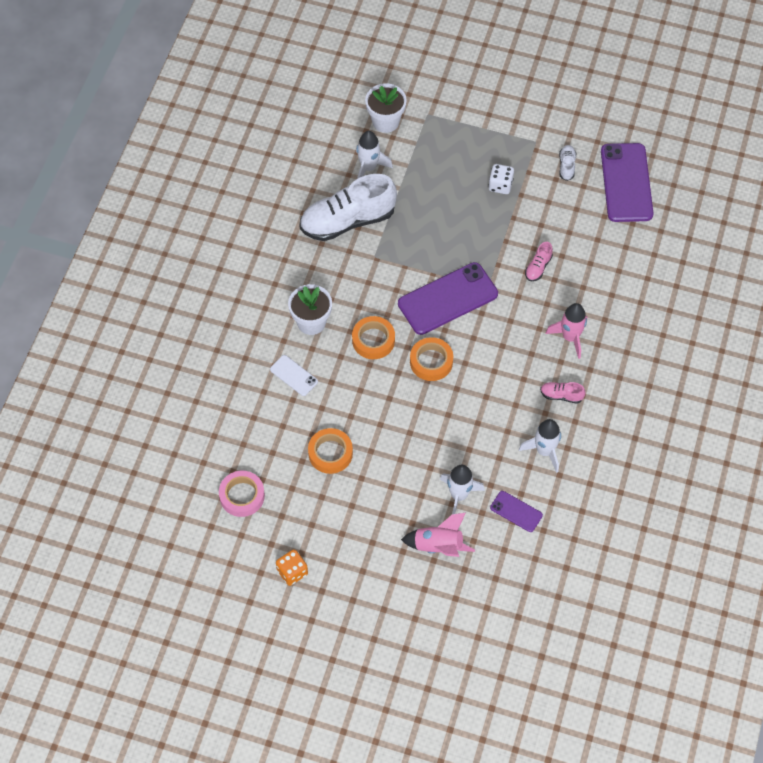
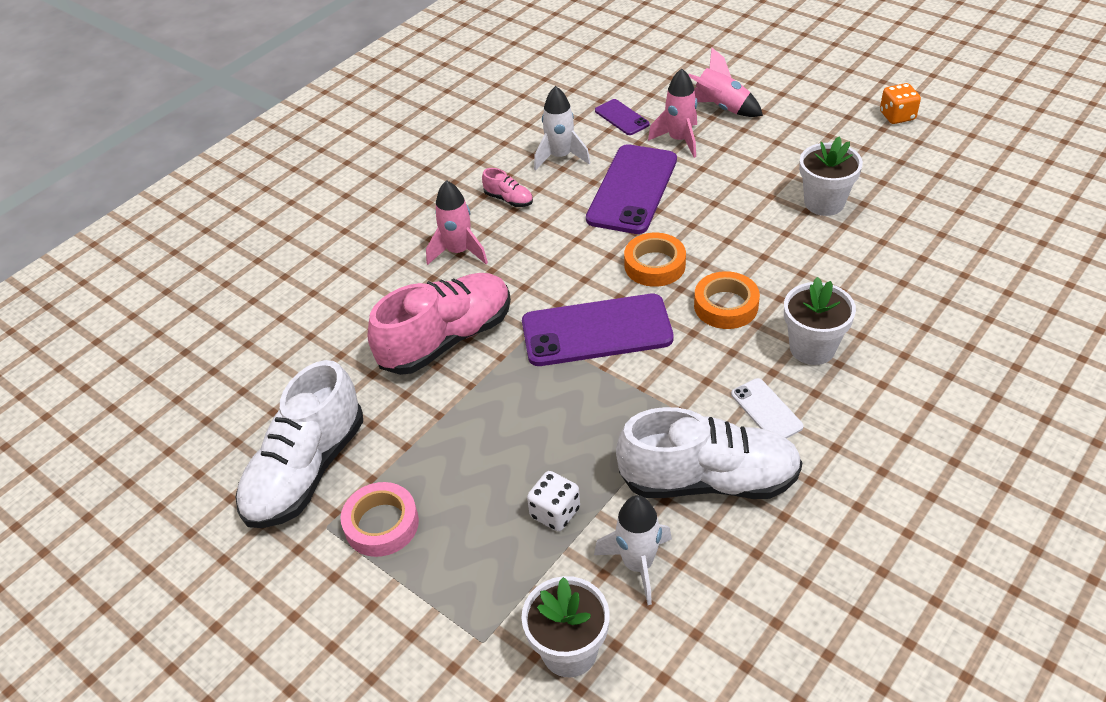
camera: 155 degrees left, 15 degrees down
(242, 496) = (950, 186): pink tape -> pink tape (381, 524)
(294, 375) = (854, 290): white phone -> white phone (766, 410)
(330, 453) = (824, 203): orange tape -> white flower pot
(459, 495) = (679, 140): white rocket -> pink rocket
(500, 185) = (429, 469): white dice -> white dice (555, 513)
(538, 267) = (446, 339): pink shoe -> pink shoe, size x2.40
(566, 166) = (306, 470): white shoe -> white shoe, size x2.40
(626, 183) = (239, 420): purple phone -> purple phone (632, 189)

